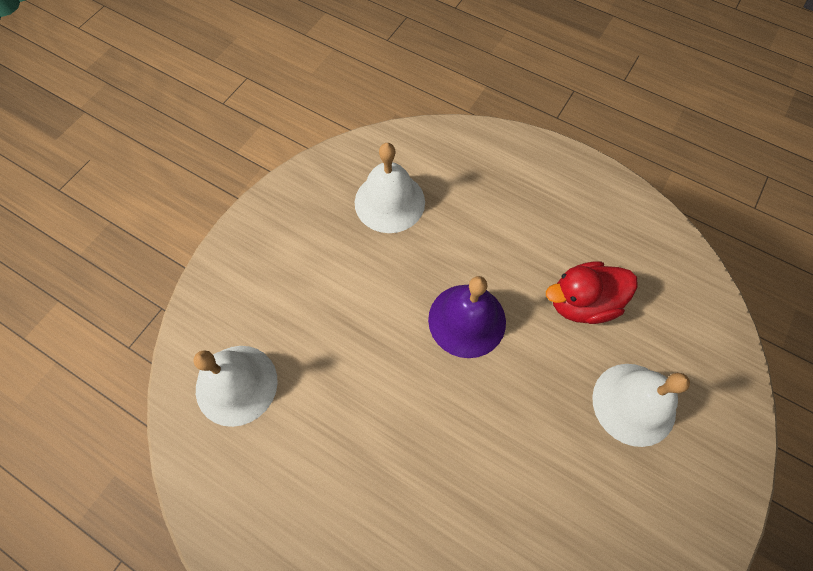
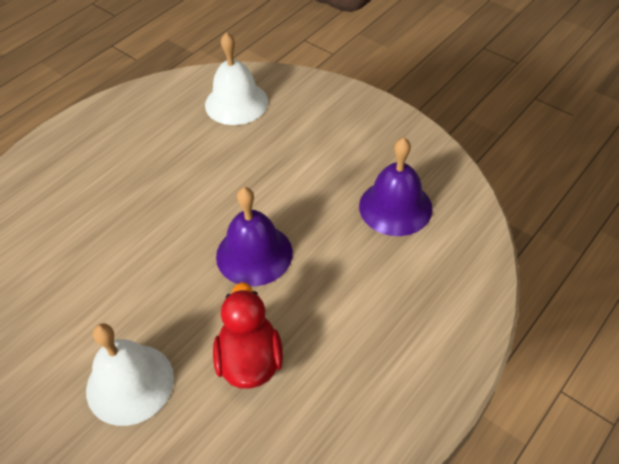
camera: 100 degrees right, 15 degrees down
(389, 202) = (395, 207): white bell -> purple bell

